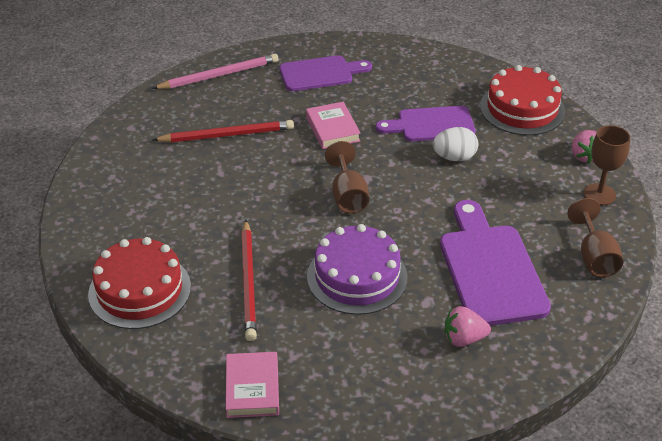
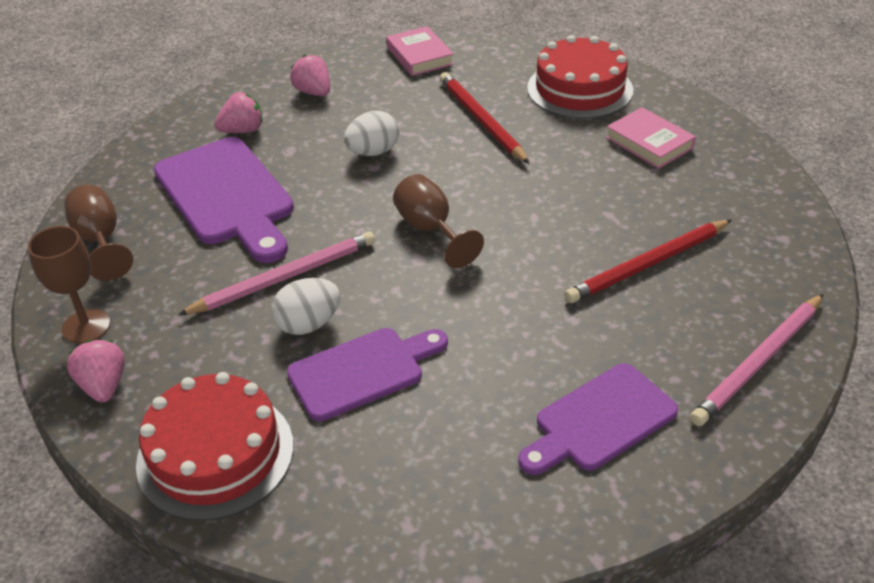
camera: 160 degrees right, 0 degrees up
(333, 129) = (508, 318): pink book -> pink book (649, 143)
(357, 276) = (373, 152): purple cake -> white egg
(382, 369) = (313, 92): none -> pink strawberry
(461, 191) = (284, 277): none -> pink pencil

